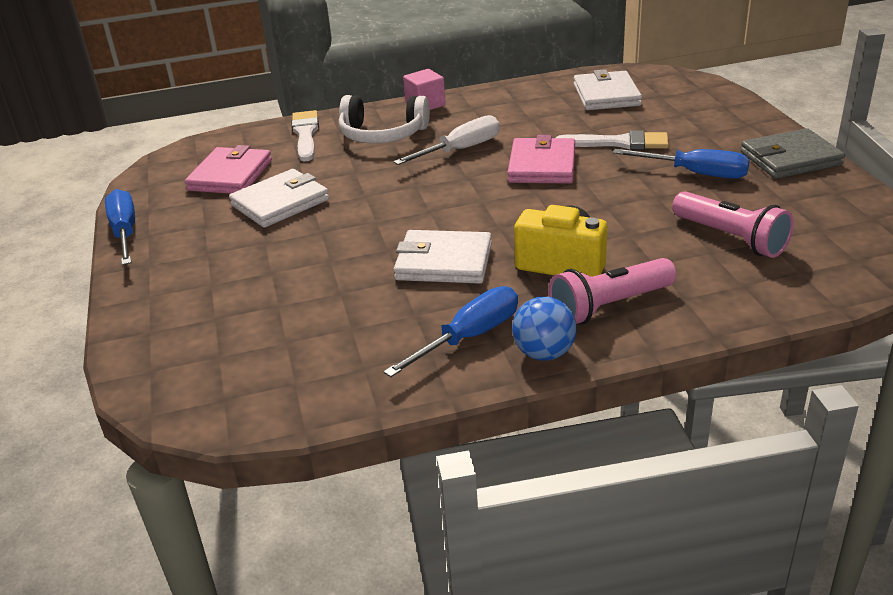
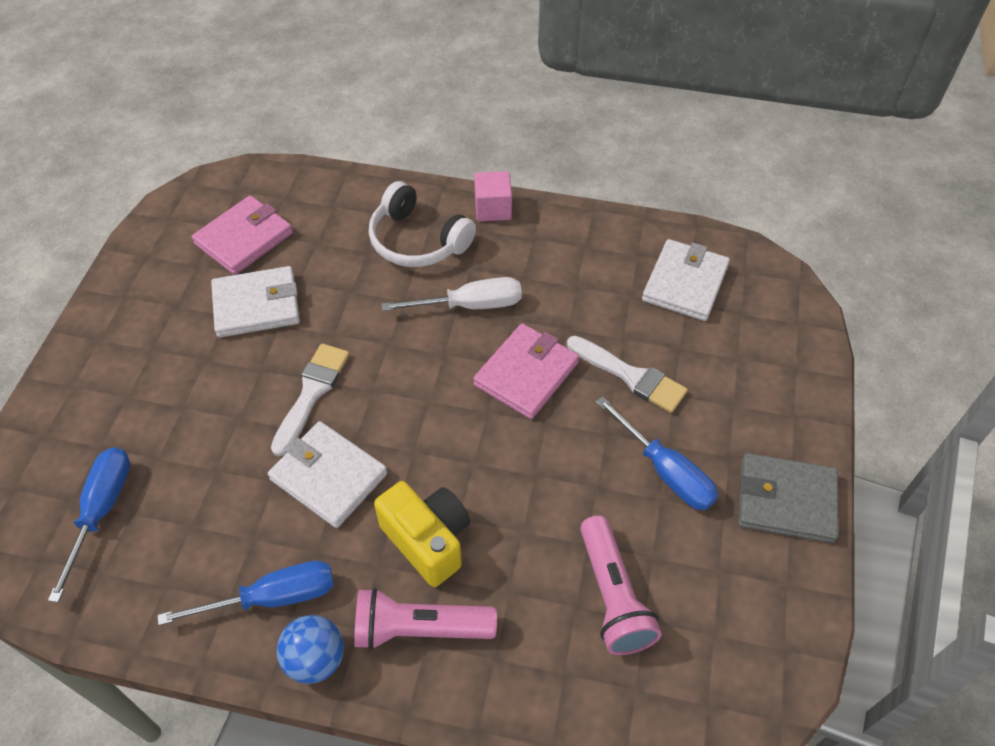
camera: 25 degrees right, 20 degrees up
(125, 232) = (109, 281): blue screwdriver -> blue screwdriver (101, 511)
(305, 134) = (350, 204): white brush -> white brush (311, 393)

